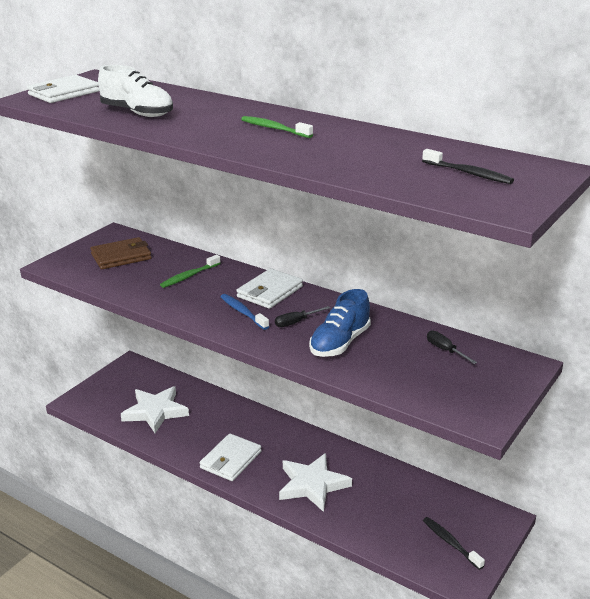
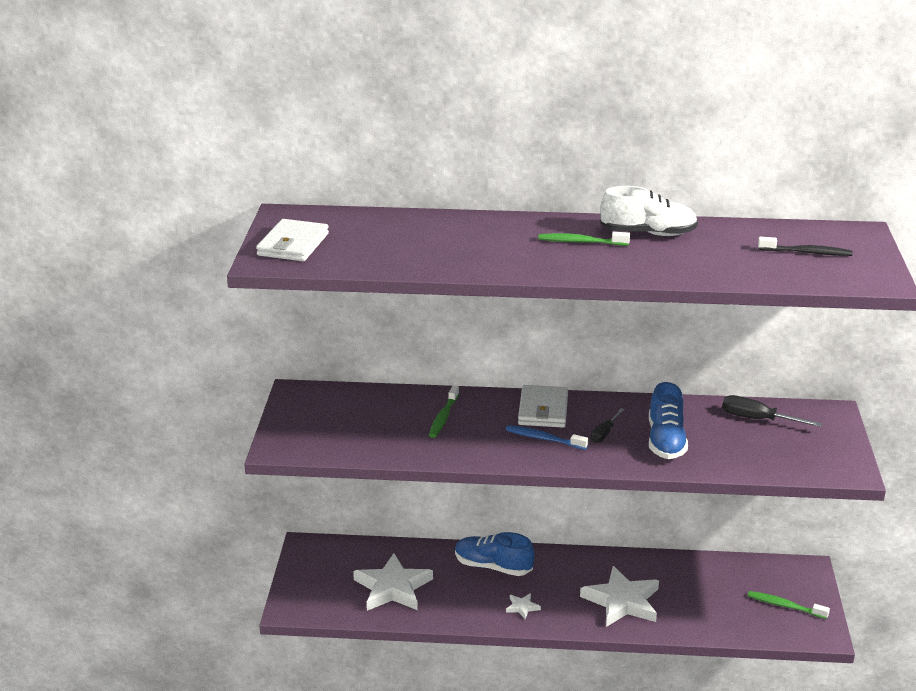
camera: 30 degrees left, 0 degrees up
(121, 256) = (342, 416): brown wallet -> none
(137, 113) = (419, 253): white shoe -> white shoe (648, 233)
(231, 460) = (522, 607): white wallet -> white star
(240, 422) = (493, 567): none -> blue shoe
(445, 350) = (758, 419): black screwdriver -> black screwdriver, size x1.53
(450, 542) = (785, 606): black toothbrush -> green toothbrush

